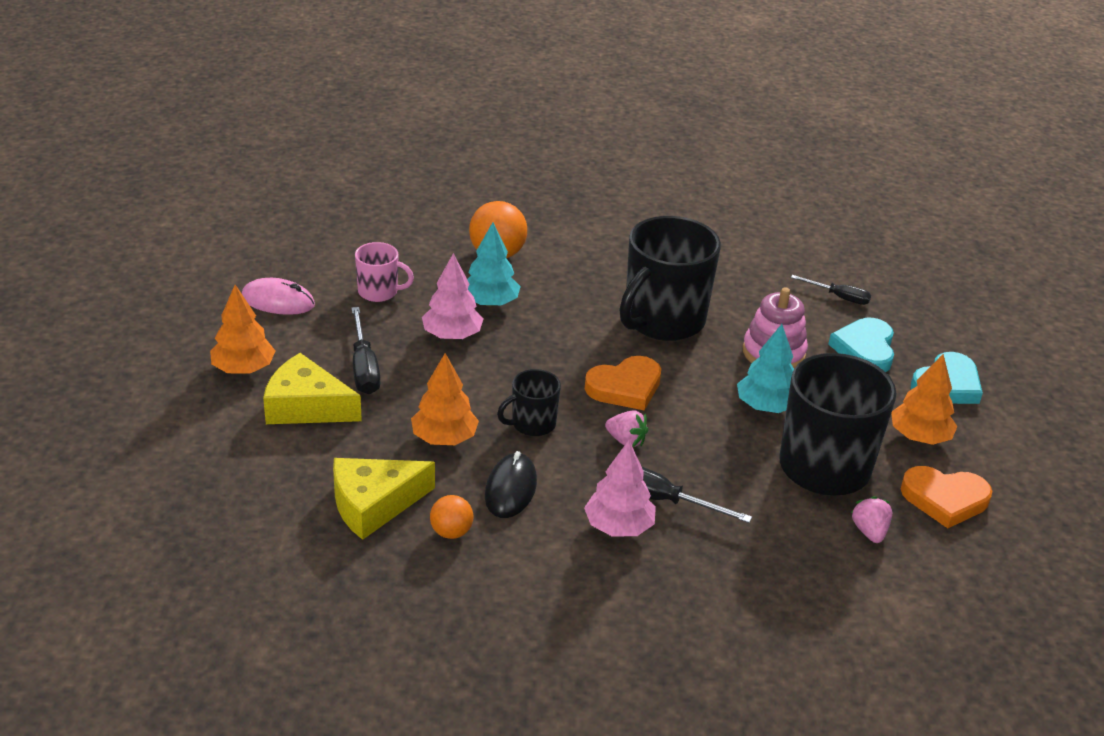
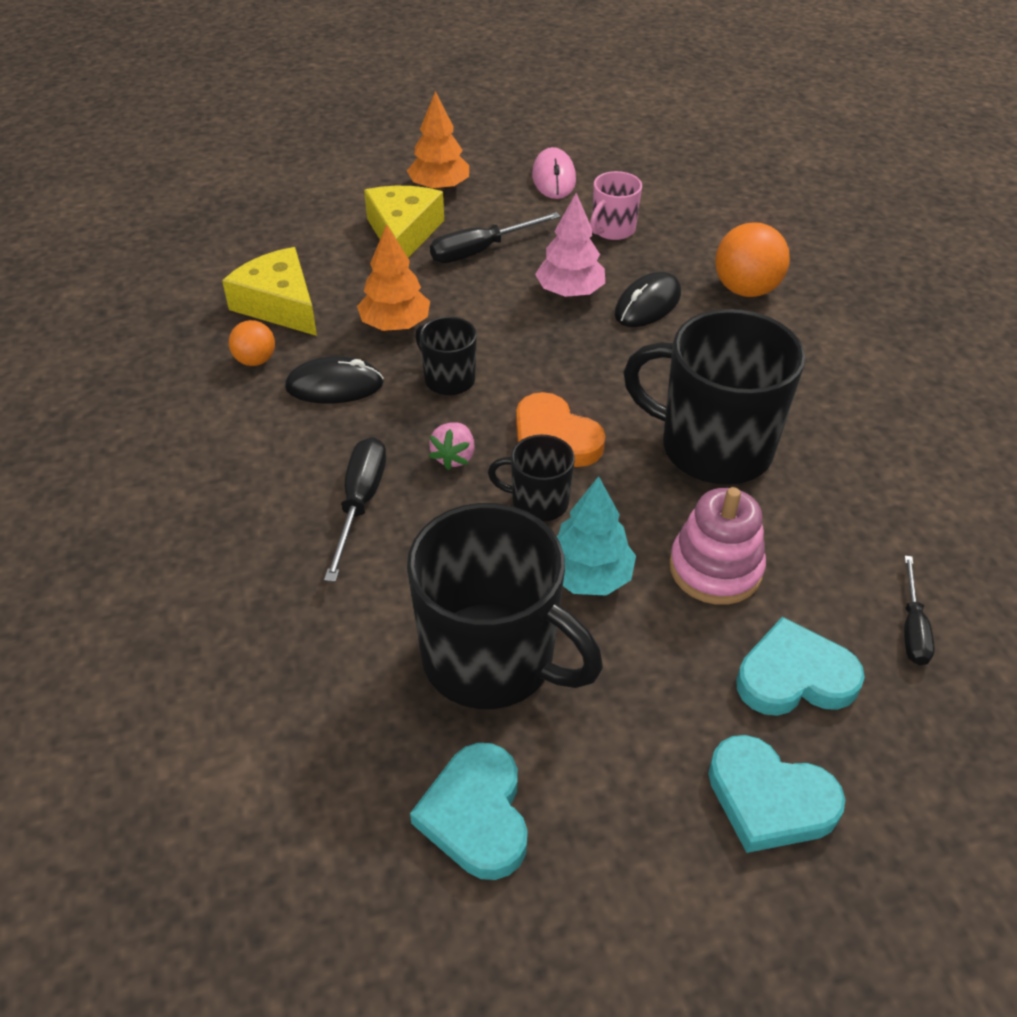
camera: 75 degrees right, 10 degrees up
(379, 292) = (612, 230): pink mug -> pink mug turned 45 degrees clockwise
(490, 303) = (648, 304): turquoise tree -> black mouse
(618, 526) = (302, 477): pink tree -> none
(689, 411) = (538, 502): none -> black mug
(869, 531) = (372, 723): pink strawberry -> none
(919, 437) = (611, 769): orange tree -> none
(944, 499) = (476, 815): orange heart -> turquoise heart

